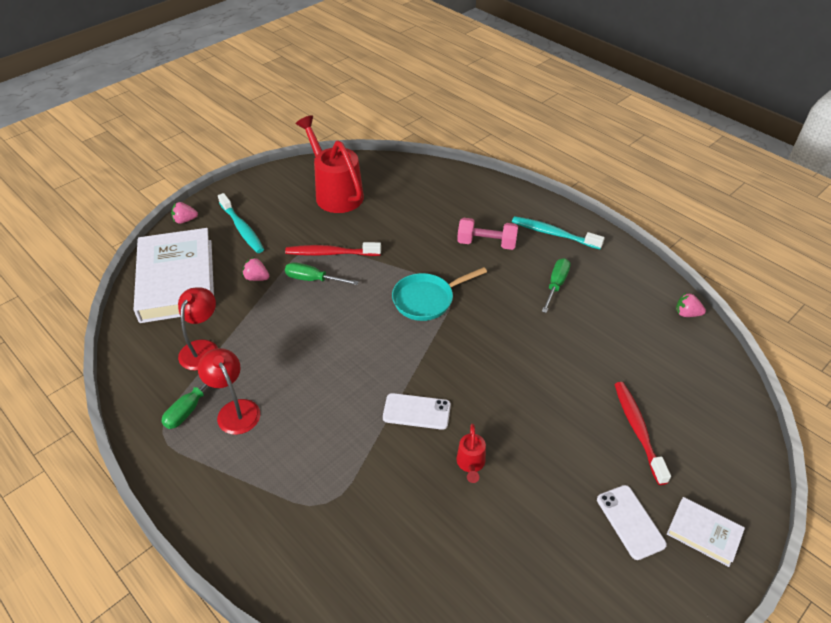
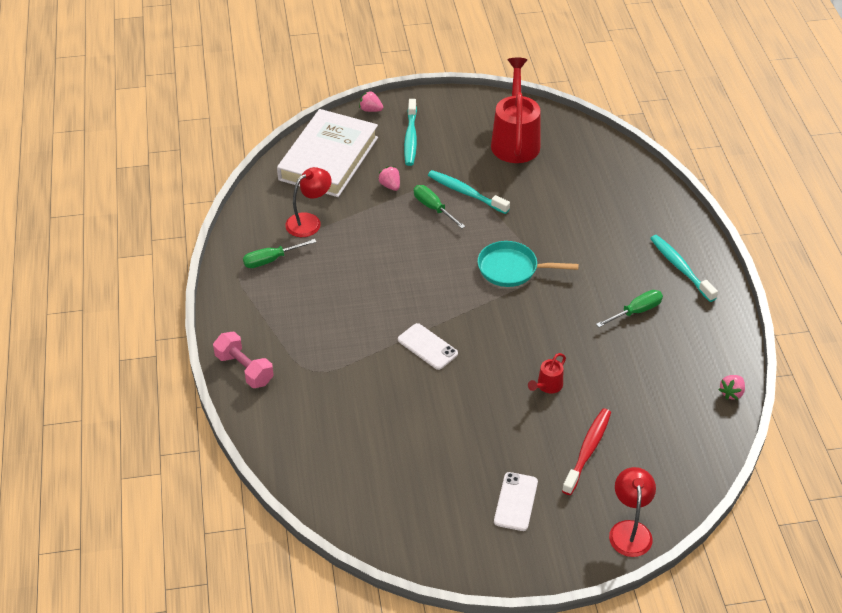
camera: 35 degrees right, 0 degrees up
(235, 410) = (299, 277): red lamp -> red lamp (630, 530)
(330, 253) = (466, 193): red toothbrush -> turquoise toothbrush
(470, 464) = (435, 402): red watering can -> red watering can (547, 386)
(486, 243) = (609, 247): pink dumbbell -> pink dumbbell (244, 369)
(687, 314) = (731, 393): pink strawberry -> pink strawberry turned 105 degrees counterclockwise
(703, 533) = (563, 539): white book -> none

